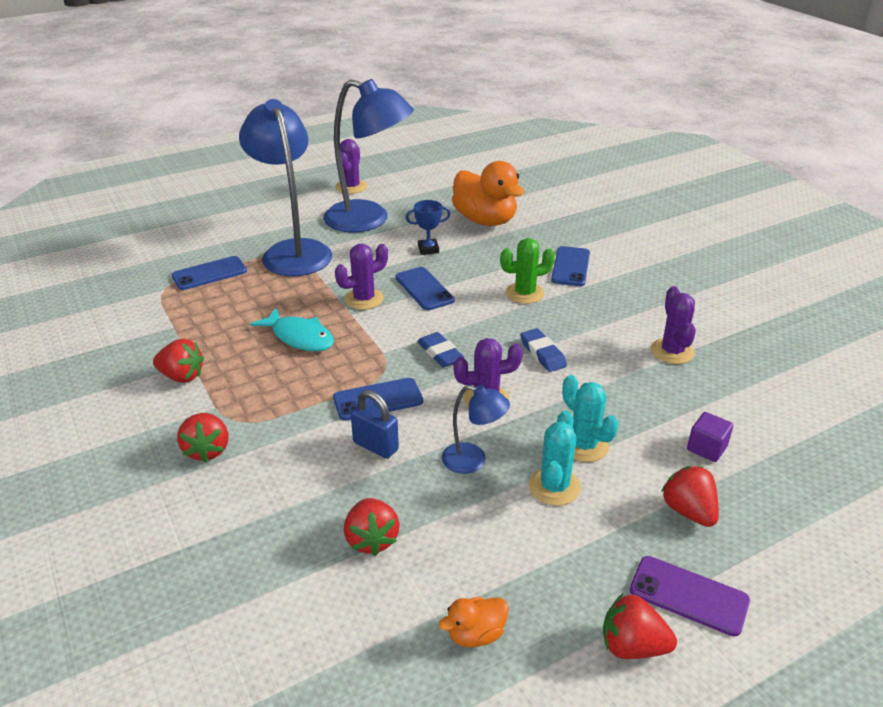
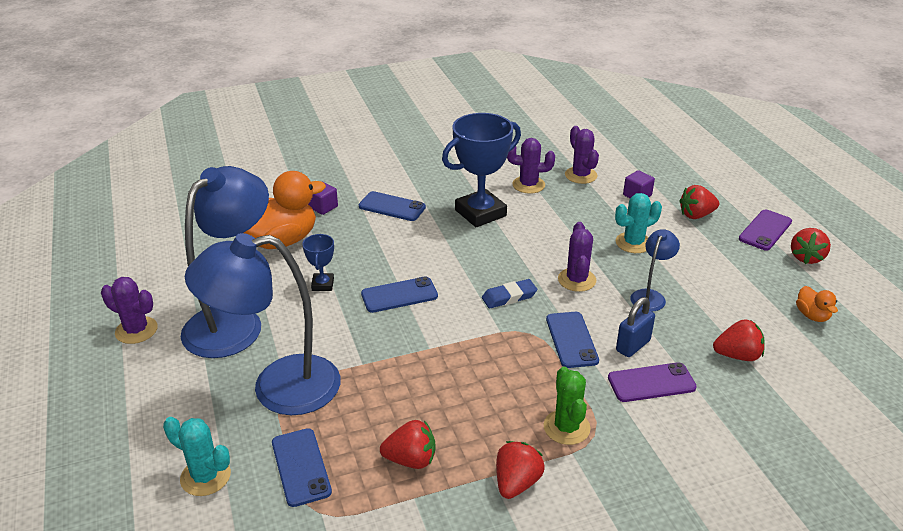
camera: 80 degrees left, 0 degrees up
(207, 450) = (637, 456): red strawberry -> red strawberry (411, 460)
(300, 337) = (463, 387): turquoise fish -> none
(315, 461) = (651, 383): none -> purple phone
(364, 299) = (404, 337): purple cactus -> purple cactus (581, 175)
(525, 293) = (427, 238): green cactus -> green cactus (566, 427)
(542, 353) = (520, 243): blue eraser -> none
(549, 231) = (323, 207): none -> purple cube
(554, 487) = (677, 263): turquoise cactus -> turquoise cactus (205, 476)
(589, 322) = (480, 213): none -> blue trophy

